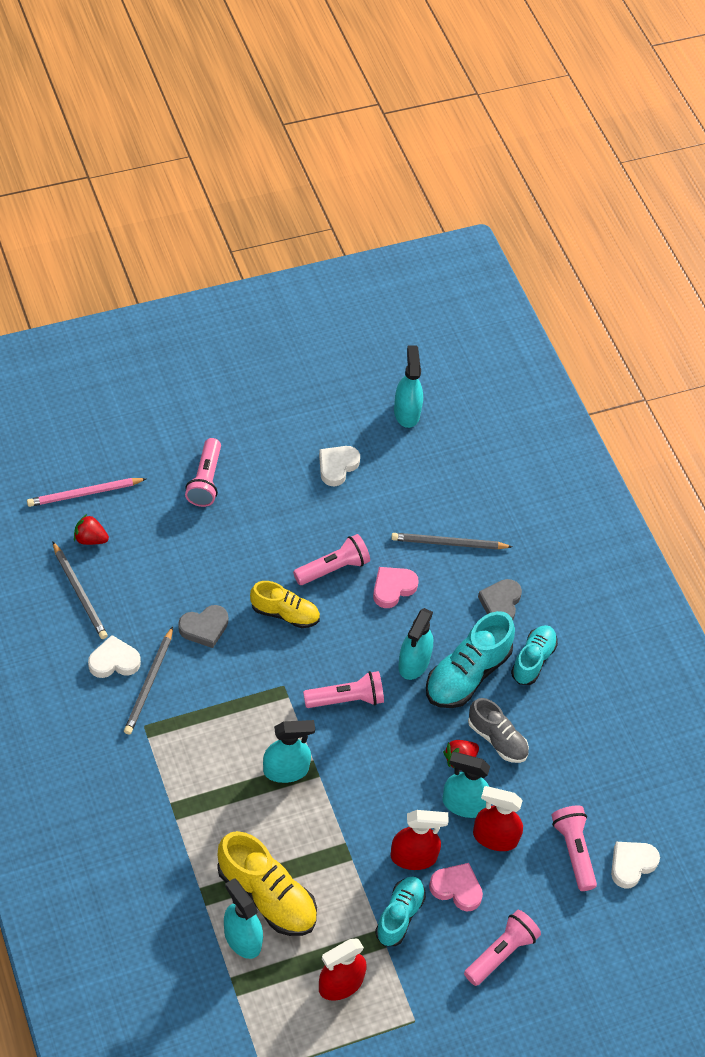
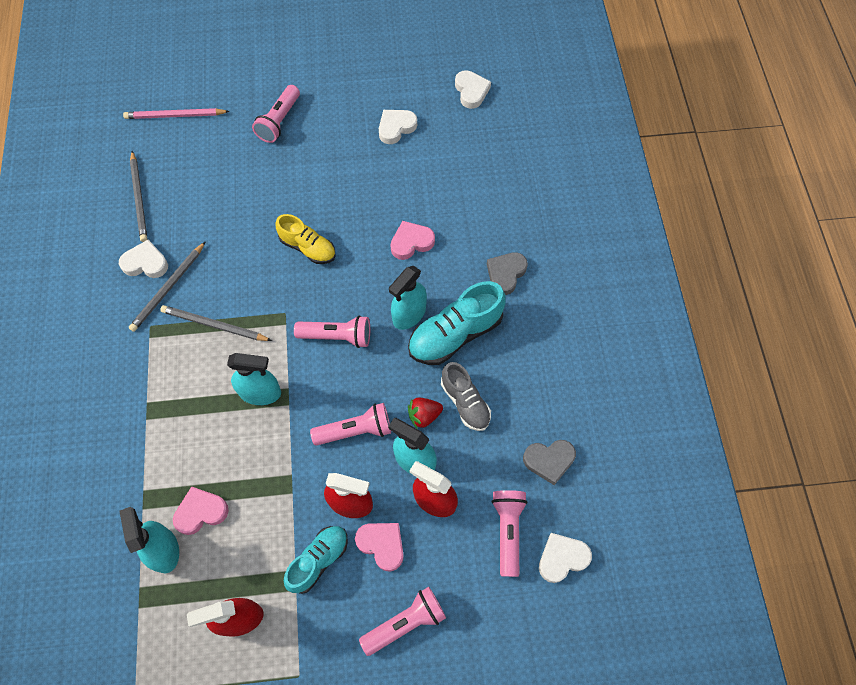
camera: 20 degrees right, 10 degrees up
(90, 539) = (165, 154): red strawberry -> none
(204, 628) = (233, 248): grey heart -> grey heart (549, 461)
(266, 896) = (201, 512): yellow shoe -> pink heart
(333, 568) = (364, 215): pink flashlight -> pink flashlight (356, 430)
(406, 412) = (471, 91): turquoise spray bottle -> white heart
(448, 543) = (474, 211): grey pencil -> grey pencil (214, 325)
(533, 660) = (521, 333): turquoise shoe -> none

